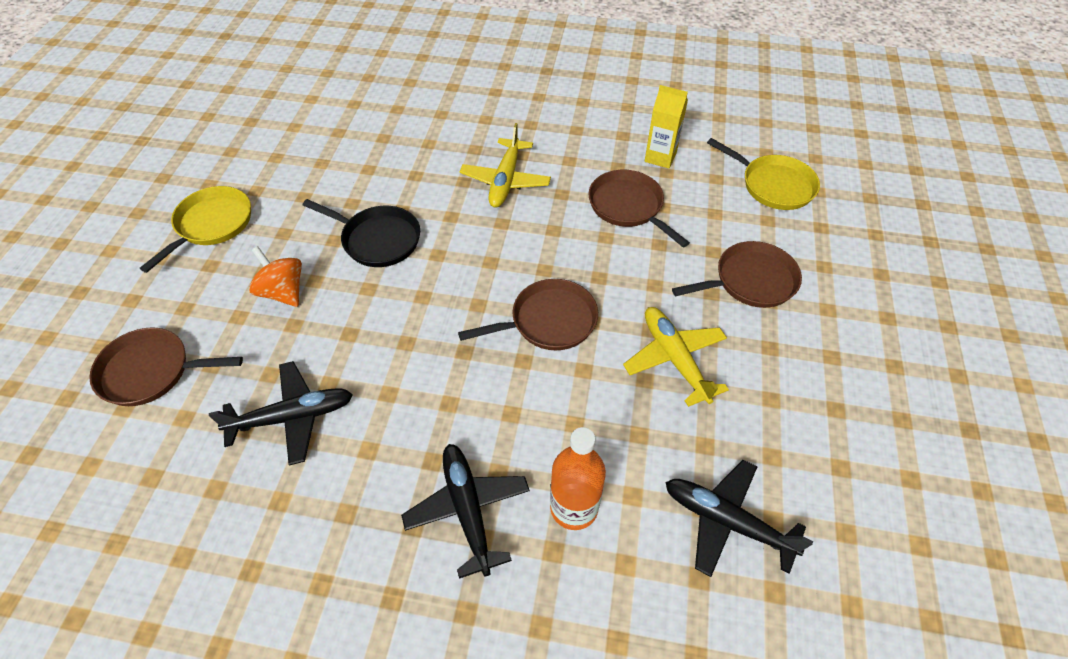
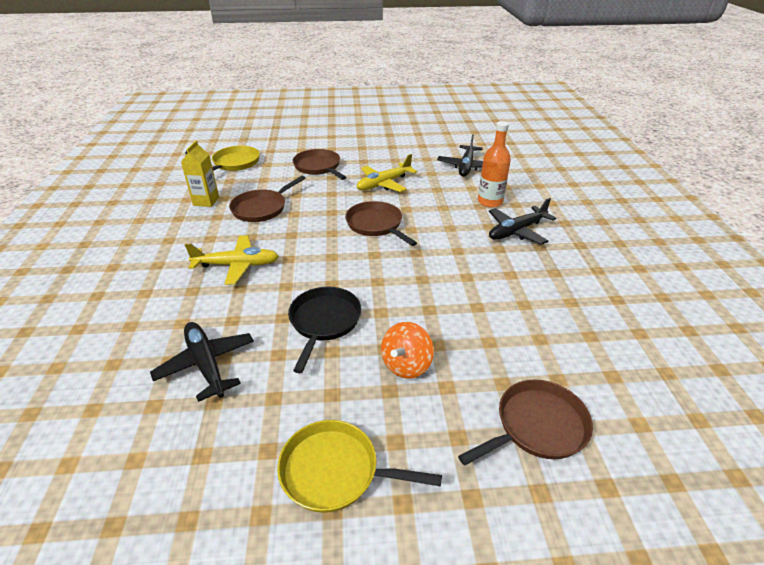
camera: 105 degrees left, 15 degrees down
(151, 371) = (537, 426): brown pan -> brown pan turned 105 degrees counterclockwise
(292, 417) = (514, 316): black plane -> black plane (206, 364)

